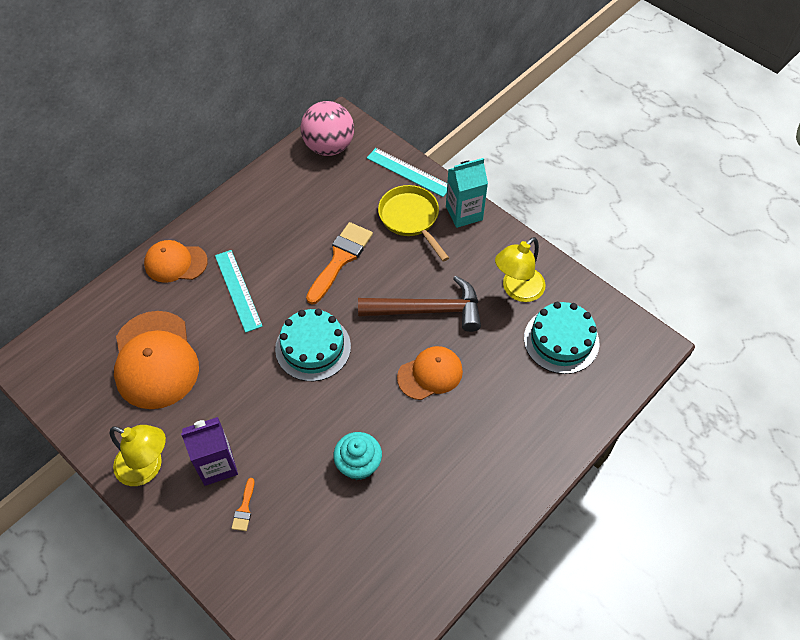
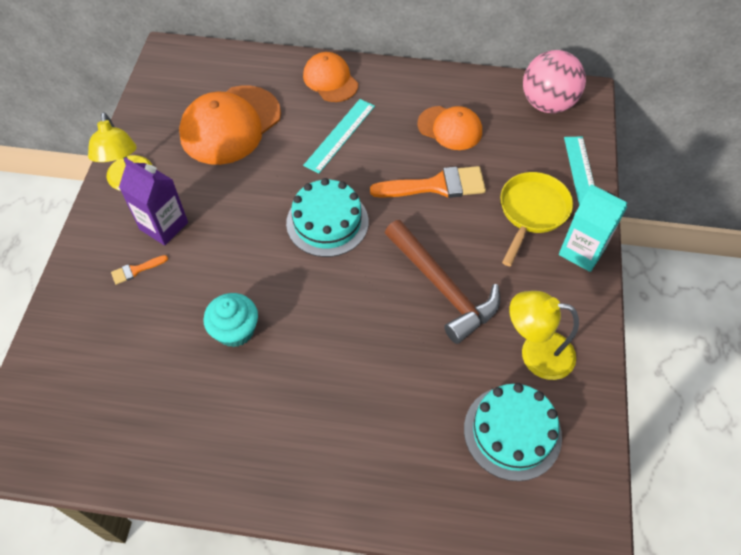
camera: 55 degrees right, 0 degrees up
(430, 374) = (374, 332): orange cap -> orange cap (450, 128)

